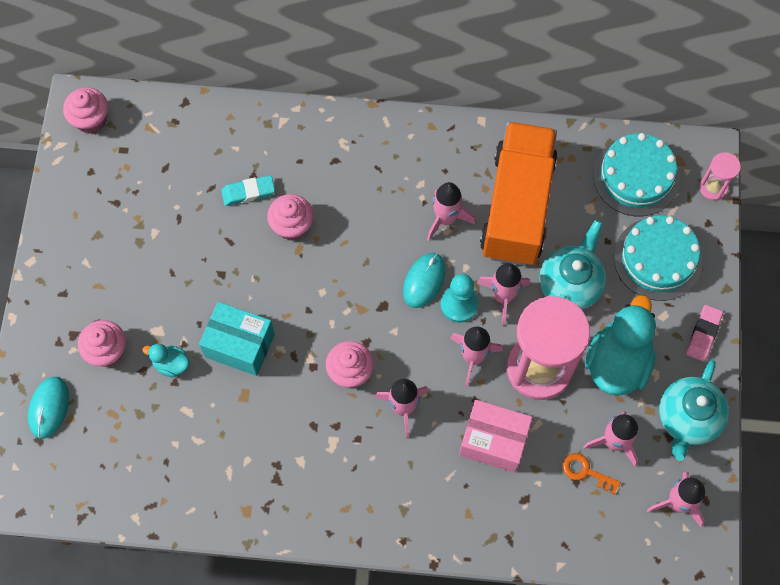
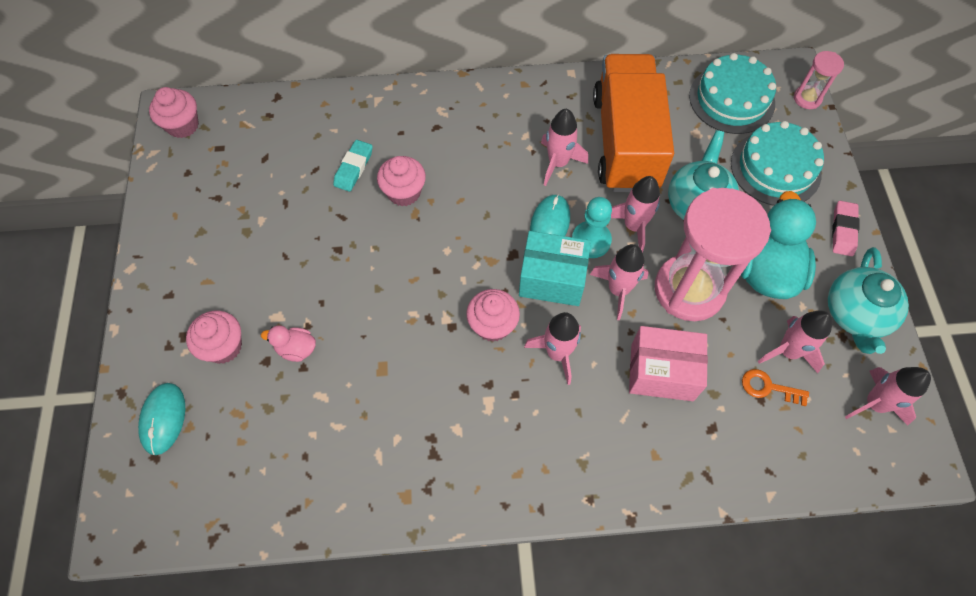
camera: 10 degrees left, 5 degrees down
(171, 364) = (296, 349): turquoise duck -> pink duck
(239, 345) = (368, 317): turquoise box -> turquoise box (552, 279)
(248, 192) = (353, 168): turquoise eraser -> turquoise eraser turned 45 degrees counterclockwise

